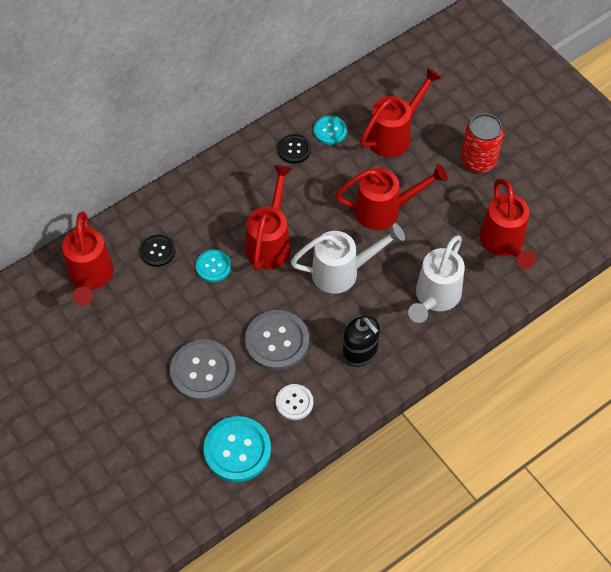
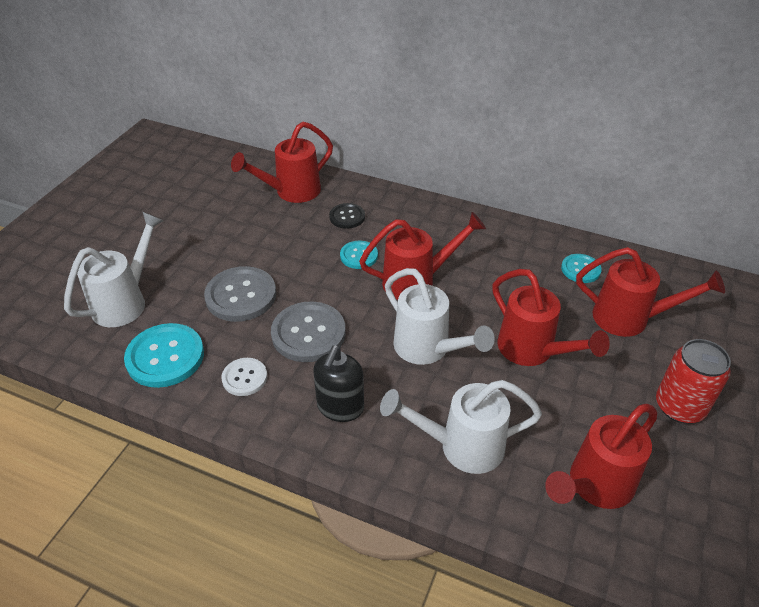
camera: 60 degrees right, 15 degrees down
(151, 460) = (126, 301): none -> white watering can
(294, 149) = (533, 254): black button -> none

